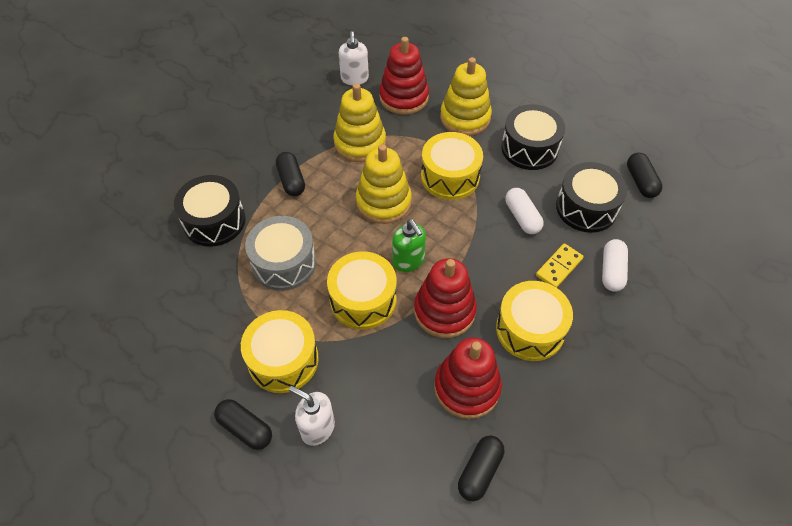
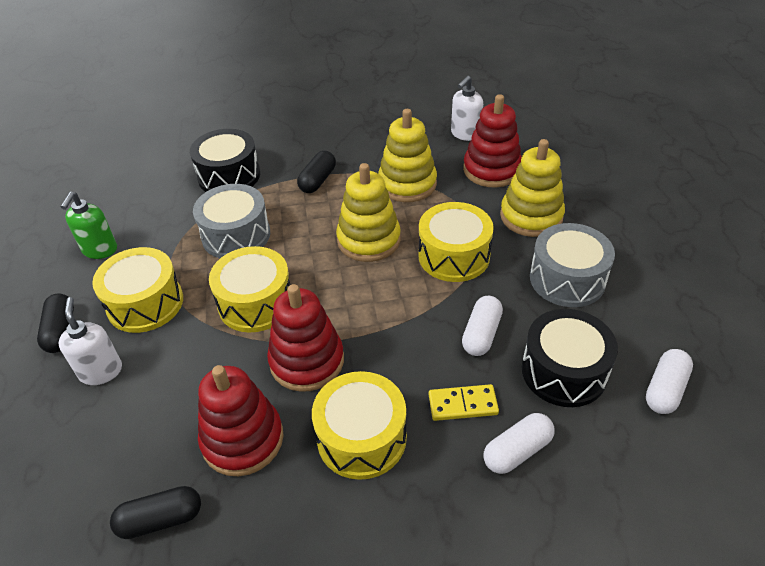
camera: 45 degrees right, 10 degrees down
(408, 261) = (329, 299): green soap dispenser -> green soap dispenser (100, 250)
(529, 148) = (567, 279): black drum -> grey drum
(641, 182) = (665, 389): black capsule -> white capsule

